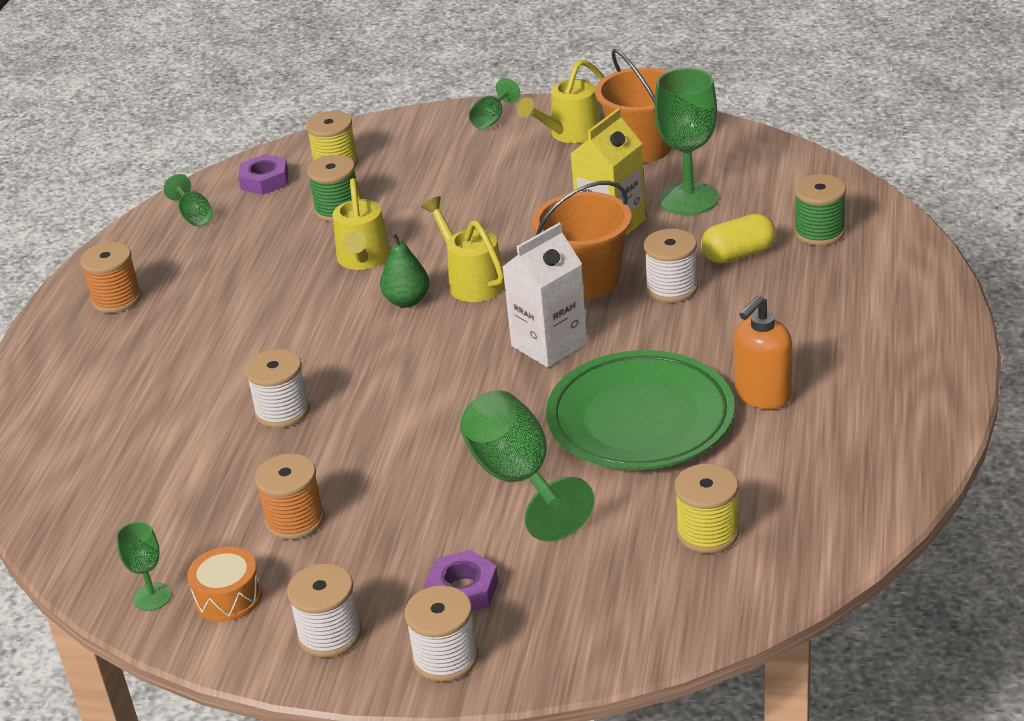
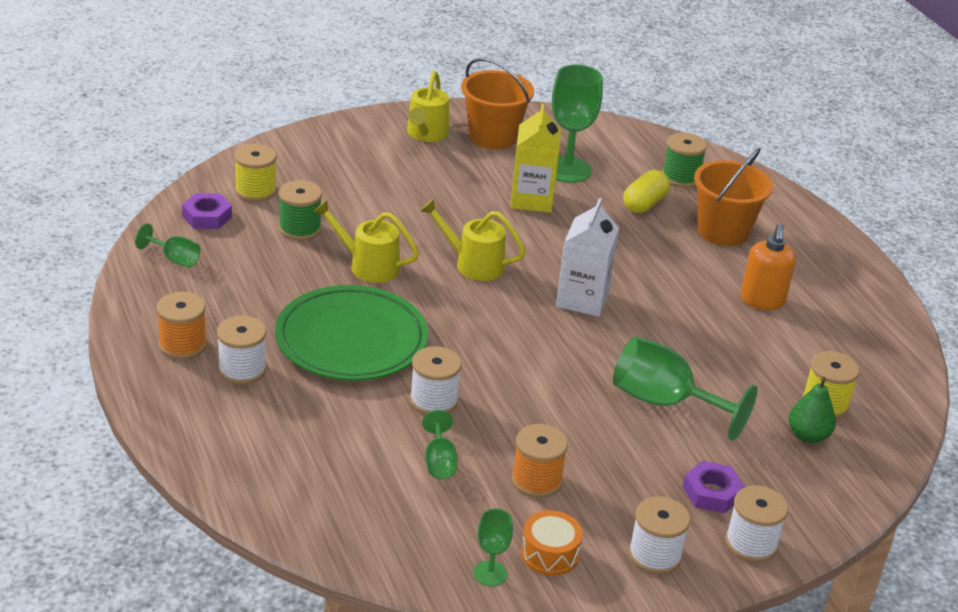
camera: 40 degrees left, 0 degrees up
(363, 260) = (367, 265): yellow watering can -> yellow watering can turned 150 degrees clockwise
(407, 301) = (439, 290): green pear -> green pear (807, 436)
(491, 119) = (350, 133): green goblet -> green goblet (439, 462)
(586, 281) = (558, 246): orange bucket -> orange bucket (723, 231)
(640, 419) = (701, 337): green plate -> green plate (351, 340)
(672, 288) = (624, 238): white spool -> white spool (242, 369)

